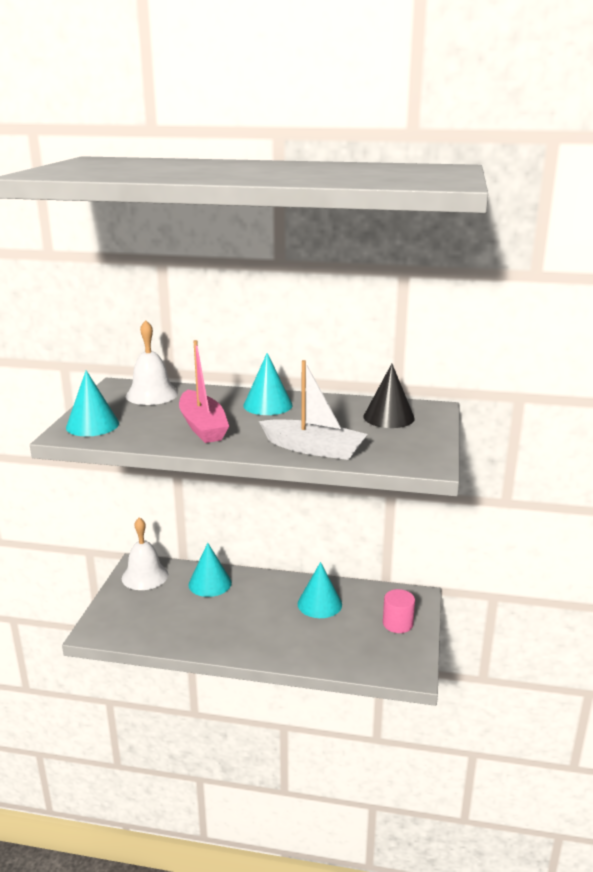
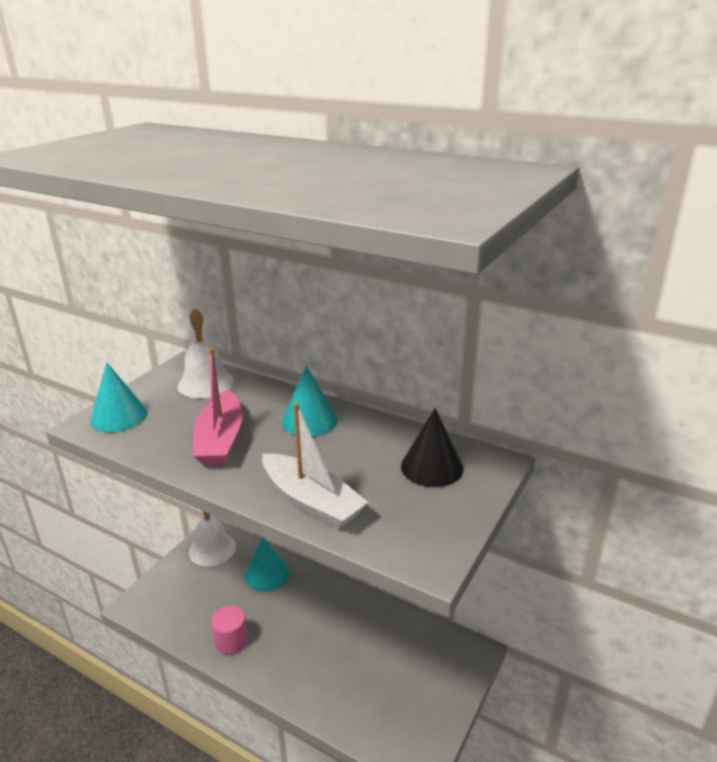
camera: 20 degrees right, 5 degrees up
(319, 604) = (362, 631): turquoise cone -> none
(397, 623) = (434, 684): pink cylinder -> pink cylinder (231, 641)

